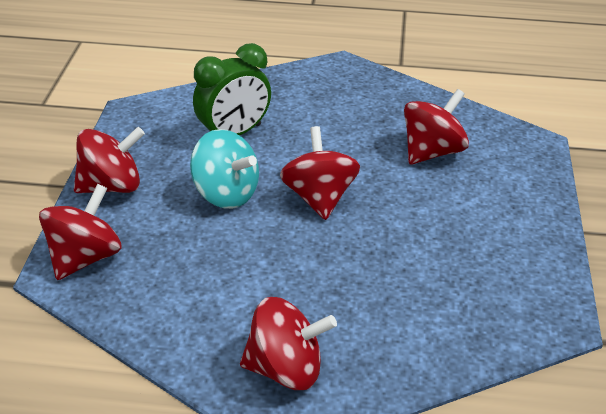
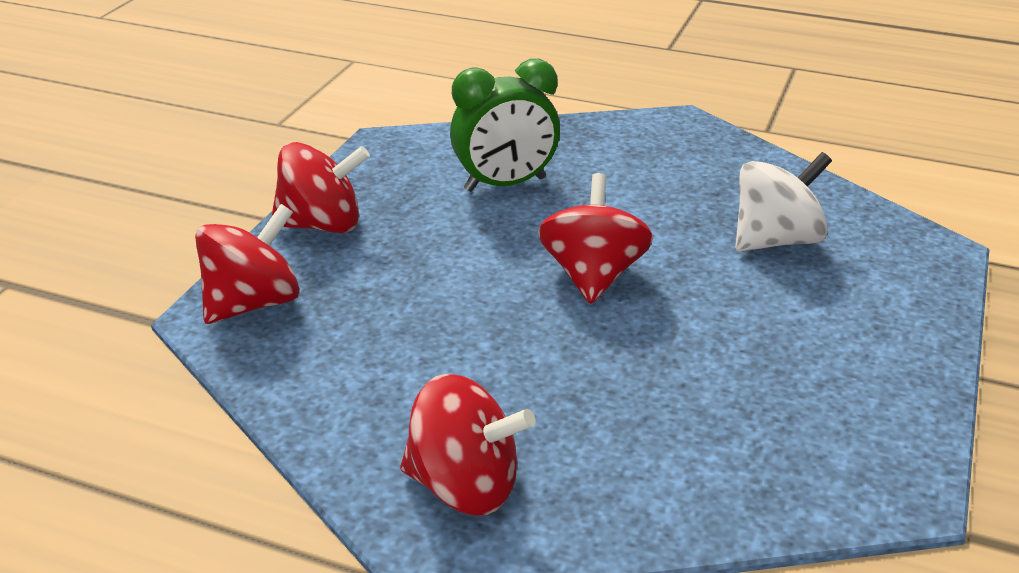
camera: 15 degrees right, 5 degrees down
(226, 194) = (467, 254): turquoise spinning top -> none
(432, 152) = (775, 240): red spinning top -> white spinning top

